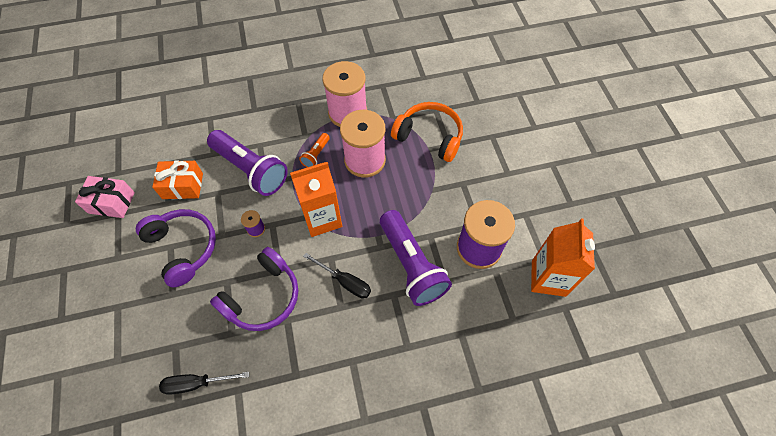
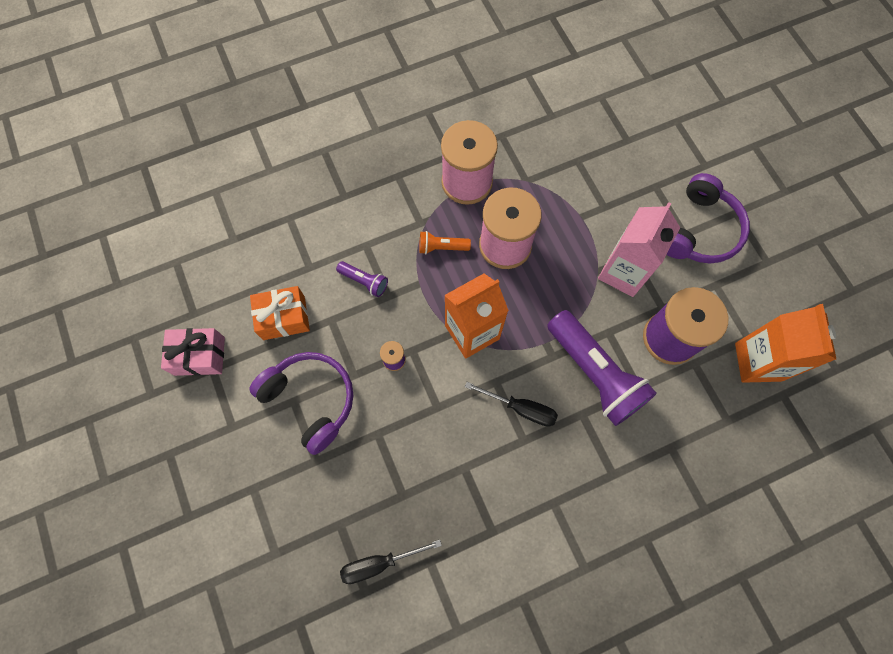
camera: 10 degrees left, 10 degrees up
(251, 169) = (364, 281): purple flashlight -> purple flashlight, size x0.45
(263, 297) = (427, 445): purple headphones -> purple headphones (699, 230)
(316, 155) = (442, 247): orange flashlight -> orange flashlight turned 75 degrees clockwise
(429, 137) = (578, 199): orange headphones -> none
(452, 193) = (623, 272): none -> pink carton

